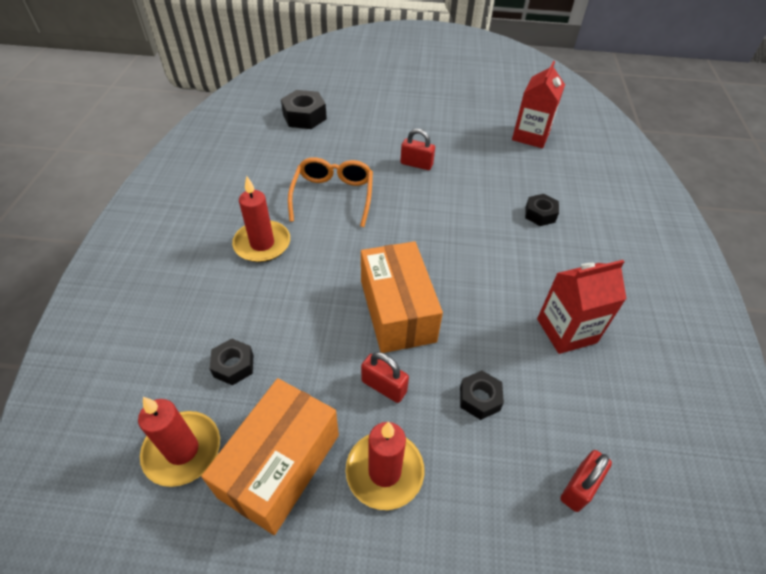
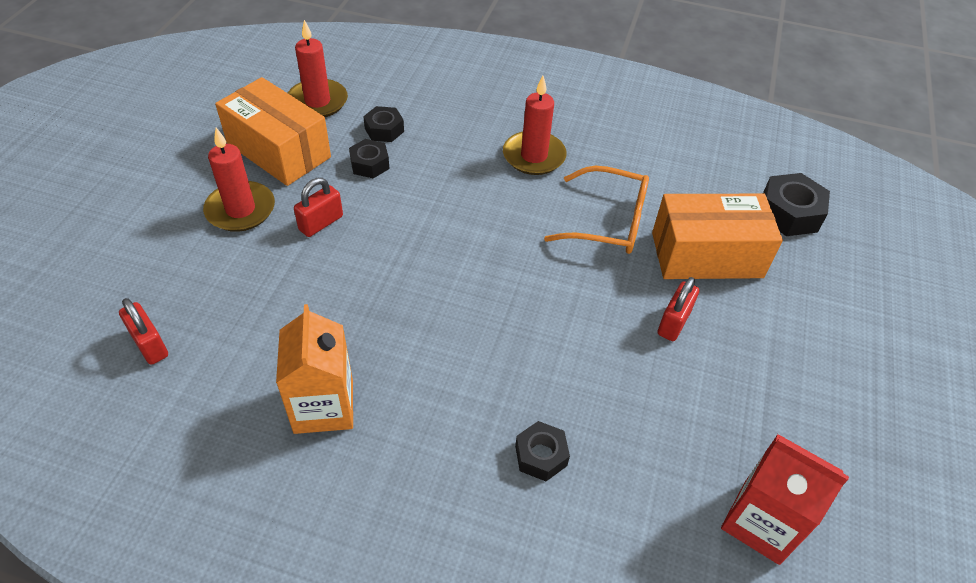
camera: 100 degrees right, 0 degrees up
(397, 311) = (408, 249): orange box -> orange box (706, 255)
(479, 398) = (275, 293): black nut -> black nut (369, 164)
(566, 330) = (323, 406): red carton -> orange carton

